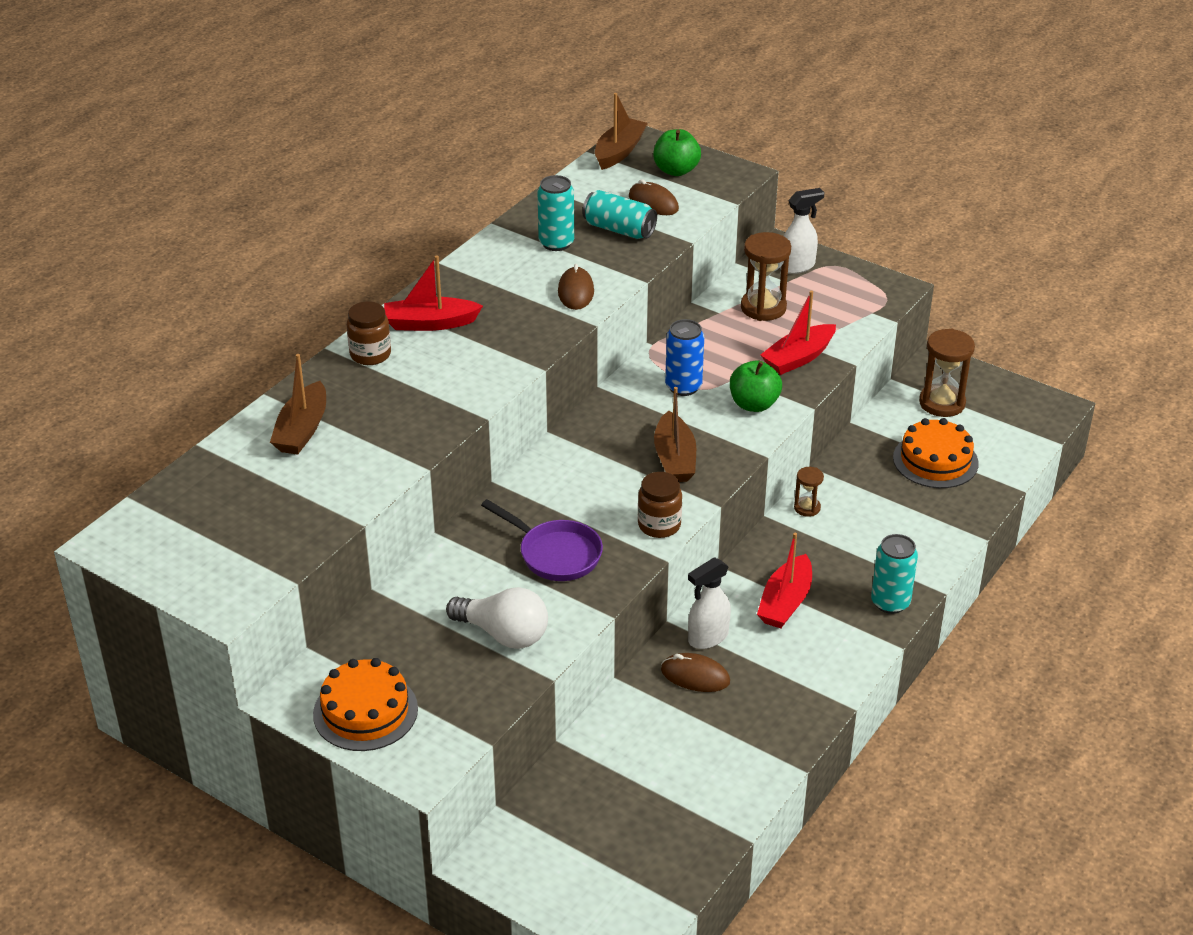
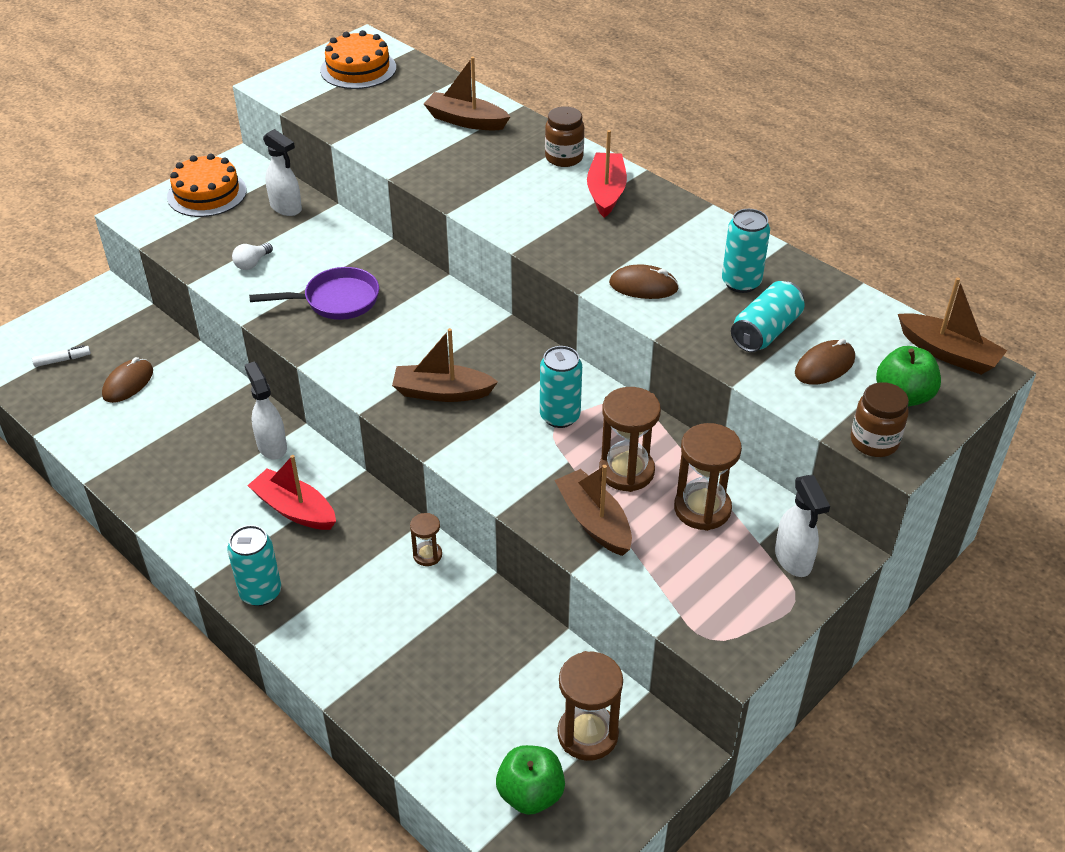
camera: 100 degrees right, 5 degrees up
(388, 630) = (286, 208): none -> white spray bottle
(503, 634) = (252, 263): white light bulb -> white light bulb, size x0.52
(555, 554) = (336, 300): purple pan -> purple pan turned 150 degrees counterclockwise
(621, 859) = (62, 360): none -> white marker
(659, 525) = (347, 368): brown jar -> brown jar (874, 442)
(683, 387) = (560, 416): blue can -> turquoise can
(695, 676) = (229, 430): brown mouse -> brown mouse (128, 383)
(736, 346) = (626, 471): none -> brown hourglass
(754, 404) = (515, 467): green apple -> green apple (530, 794)
(798, 358) = (594, 521): red boat -> brown boat
(935, 460) = (476, 695): orange cake -> orange cake (358, 69)

